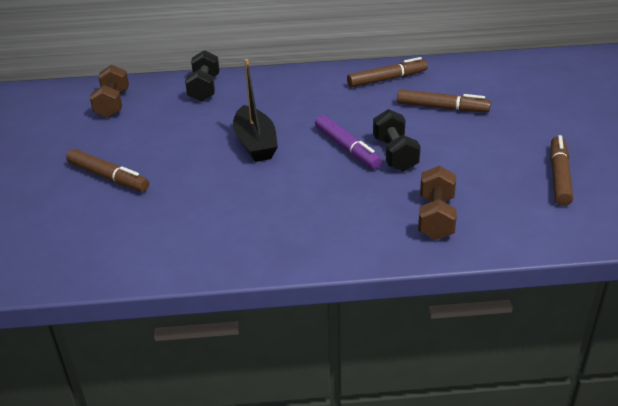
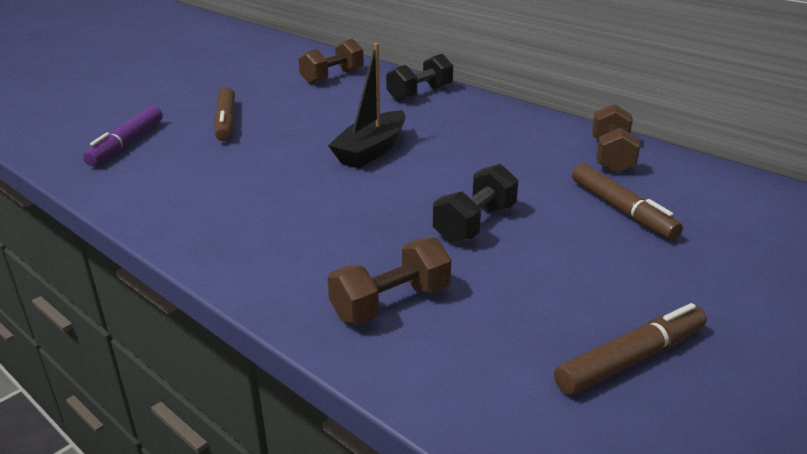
camera: 45 degrees right, 5 degrees down
(347, 148) = (440, 194): purple marker -> purple marker (127, 143)
(387, 79) = (611, 157): brown marker -> brown dumbbell

